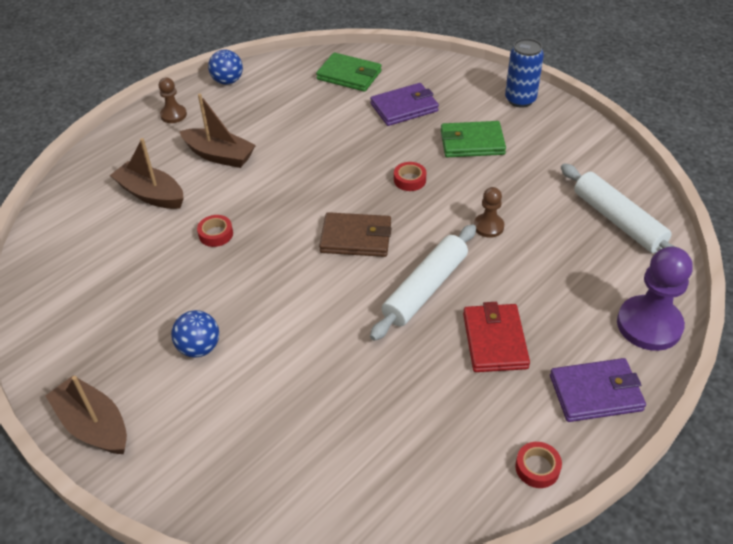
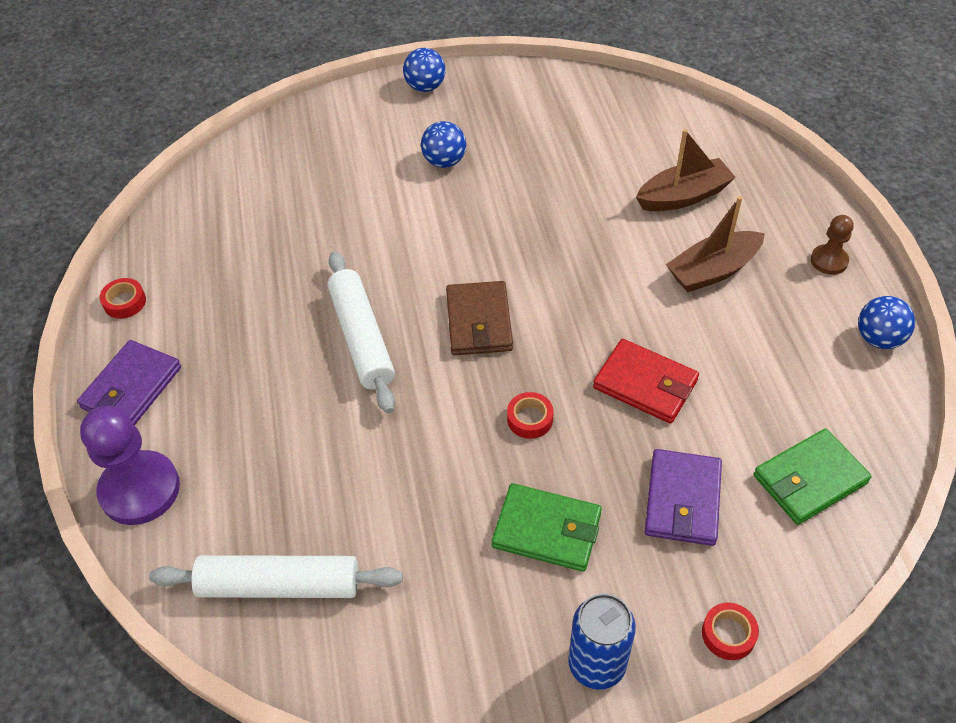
camera: 125 degrees right, 5 degrees up
(94, 425) = (425, 87): brown boat -> blue ball
(216, 234) = (579, 221): red tape -> red tape (728, 634)
(356, 238) = (479, 322): brown wallet -> brown wallet turned 45 degrees counterclockwise
(472, 143) = (547, 530): green wallet -> green wallet turned 75 degrees clockwise
(488, 226) = (391, 446): brown pawn -> none
(494, 340) = (254, 352): red wallet -> red wallet (645, 384)

